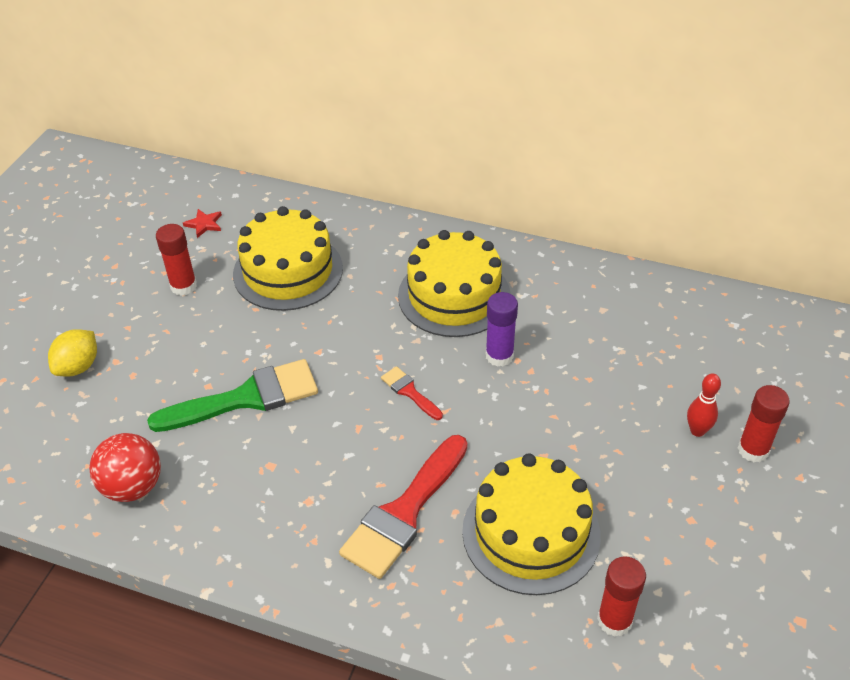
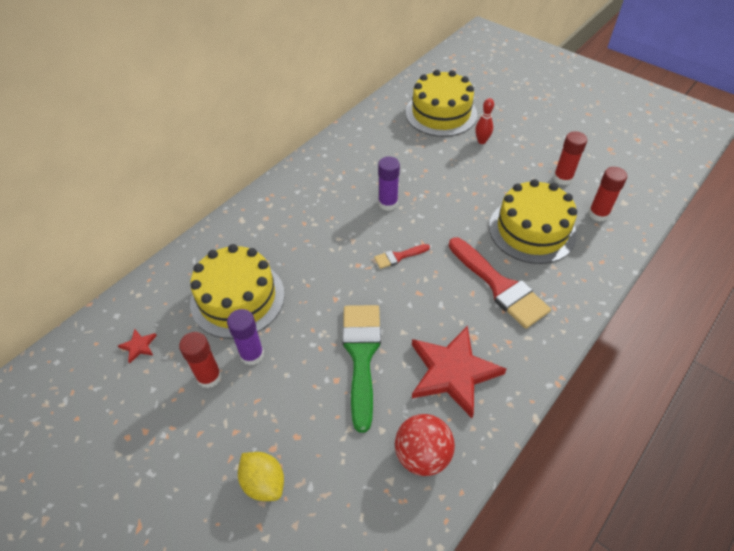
camera: 70 degrees left, 5 degrees up
(219, 308) = (252, 354): none -> purple glue stick
(248, 490) = (453, 372): none -> red star
(454, 295) = (321, 210): yellow cake -> yellow cake (441, 113)
(753, 450) = (502, 126): red glue stick -> red glue stick (562, 178)

